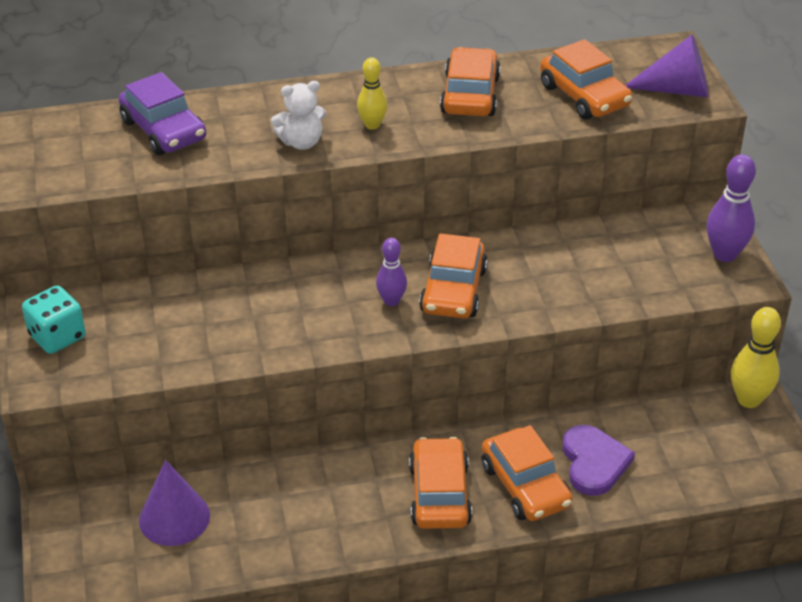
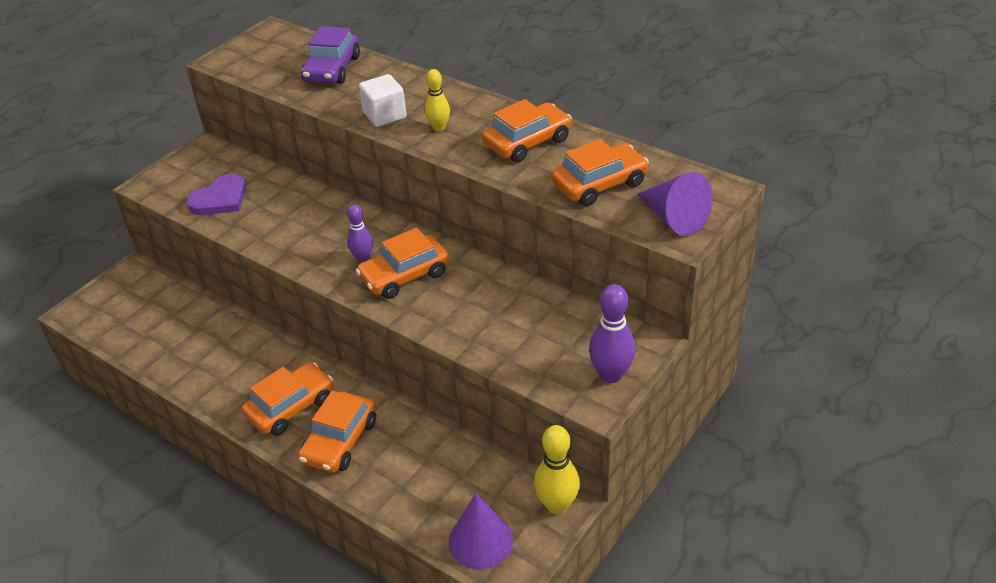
camera: 50 degrees right, 0 degrees up
(57, 336) = (191, 167): turquoise dice -> none
(174, 517) = (164, 315): purple cone -> purple cone (480, 541)
(301, 142) = (384, 115): white teddy bear -> white cube
(584, 96) = (599, 184): orange car -> orange car turned 135 degrees counterclockwise
(594, 462) = (397, 461): purple heart -> purple heart (220, 199)

